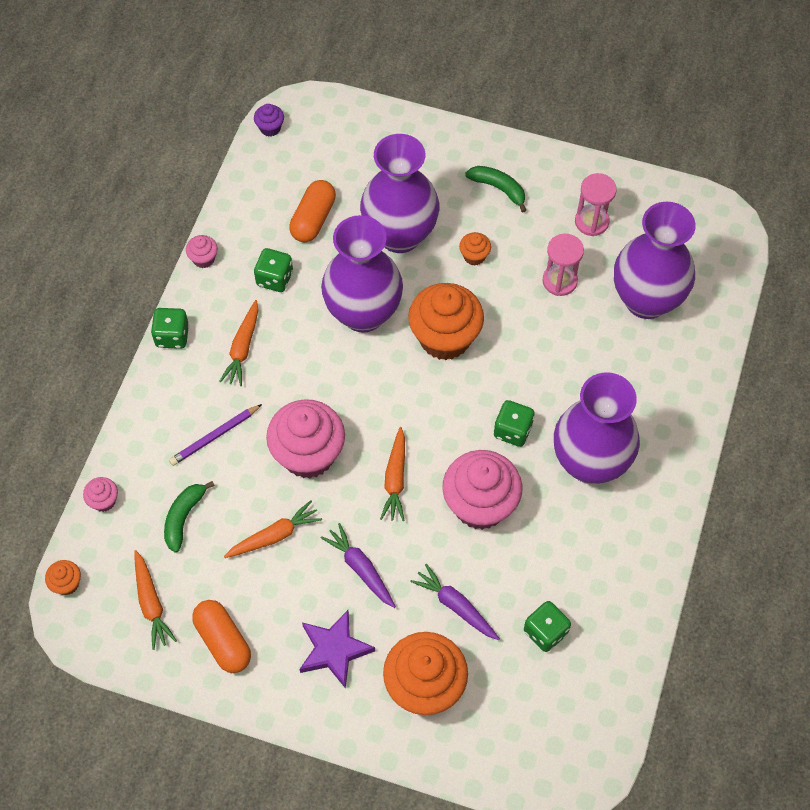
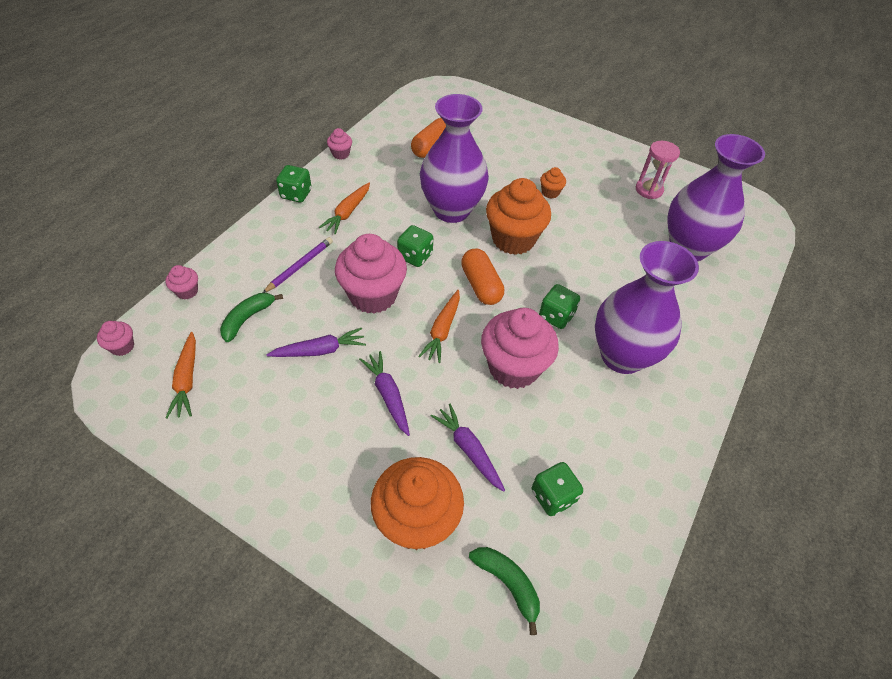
camera: 10 degrees right, 10 degrees down
(67, 583) = (122, 346): orange cupcake -> pink cupcake
(214, 436) = (300, 266): purple pencil -> purple pencil turned 150 degrees clockwise
(223, 641) = (236, 428): orange capsule -> orange capsule (481, 285)
(270, 128) = (418, 94): purple cupcake -> none
(274, 278) = (389, 175): green dice -> green dice (415, 256)
(274, 535) = (320, 350): orange carrot -> purple carrot
(334, 650) = (338, 462): purple star -> none
(400, 235) = (495, 169): purple vase -> none
(499, 188) = (578, 157): green banana -> green banana (508, 583)
(559, 281) = (616, 221): pink hourglass -> none

